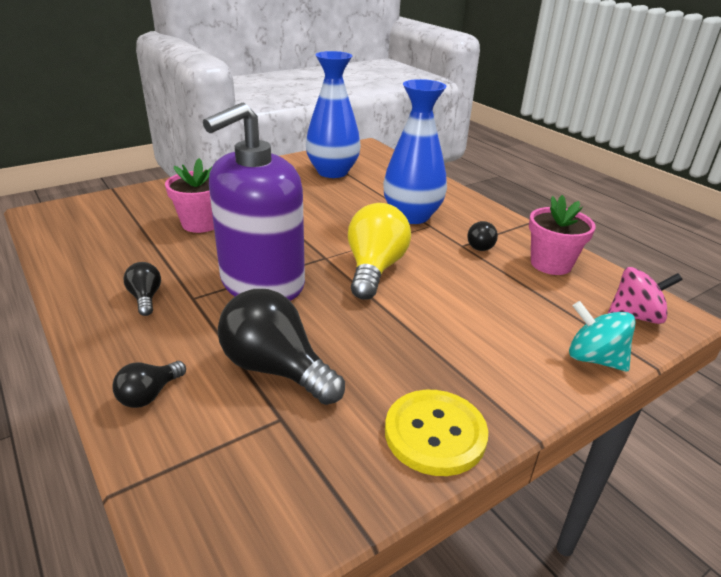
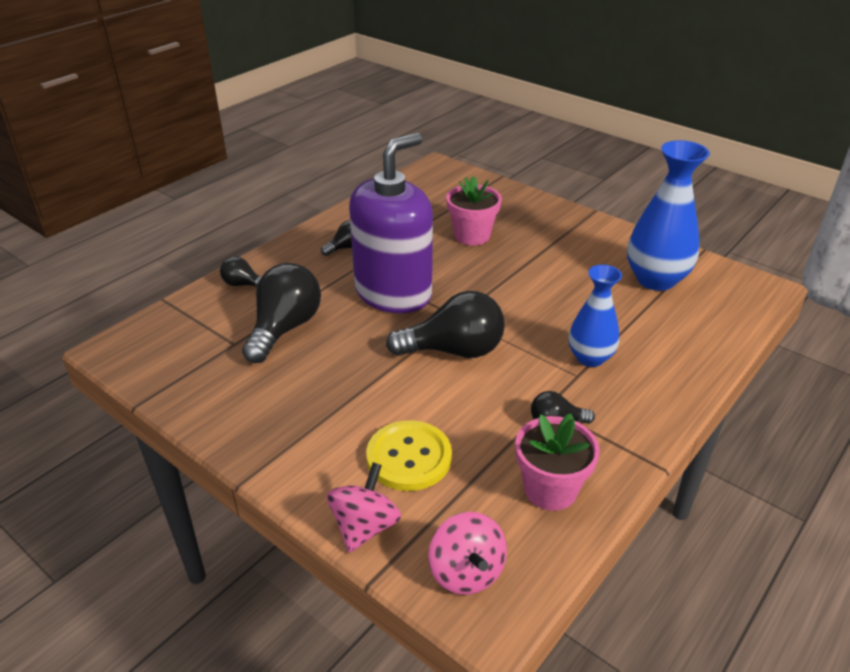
camera: 75 degrees right, 5 degrees up
(262, 283) = (393, 293): purple soap dispenser -> purple soap dispenser turned 105 degrees clockwise
(374, 269) = (454, 350): yellow light bulb -> black light bulb
(412, 216) = (590, 358): blue vase -> blue vase, size x0.64
(435, 434) = (233, 422): yellow button -> yellow button (409, 457)
(594, 358) = (365, 526): turquoise spinning top -> pink spinning top

